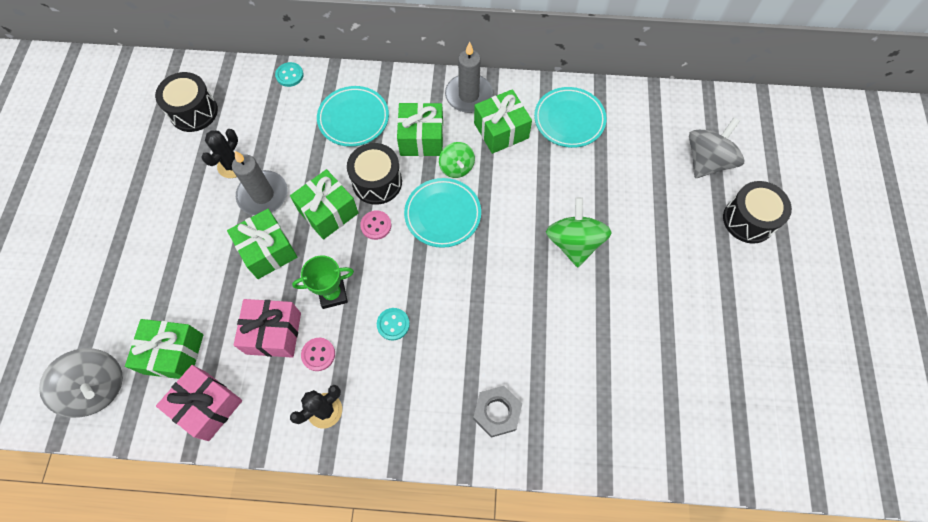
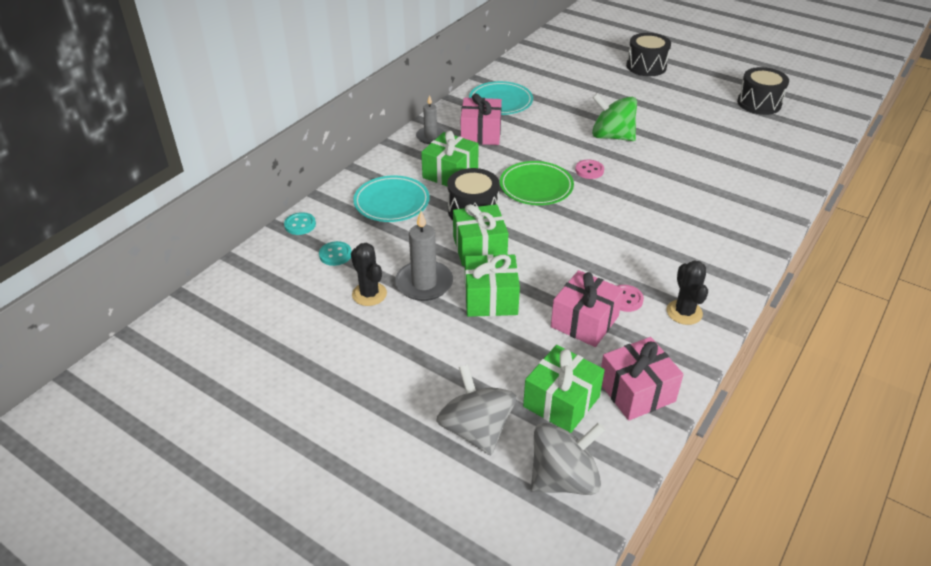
camera: 60 degrees left, 25 degrees down
(194, 112) = (273, 303): black drum -> black drum (759, 103)
(333, 294) = (569, 272): green trophy -> none
(376, 225) = (517, 225): pink button -> pink button (589, 170)
(393, 324) = (623, 246): turquoise button -> turquoise button (335, 254)
(442, 214) = (536, 187): turquoise plate -> green plate
(456, 167) = (496, 165): green spinning top -> none
(468, 95) = (430, 137): grey candle -> grey candle, size x0.64
(497, 412) = (735, 219): grey nut -> none
(501, 130) = (481, 133): green gift -> pink gift
(707, 161) = (587, 64): grey spinning top -> grey spinning top (476, 429)

